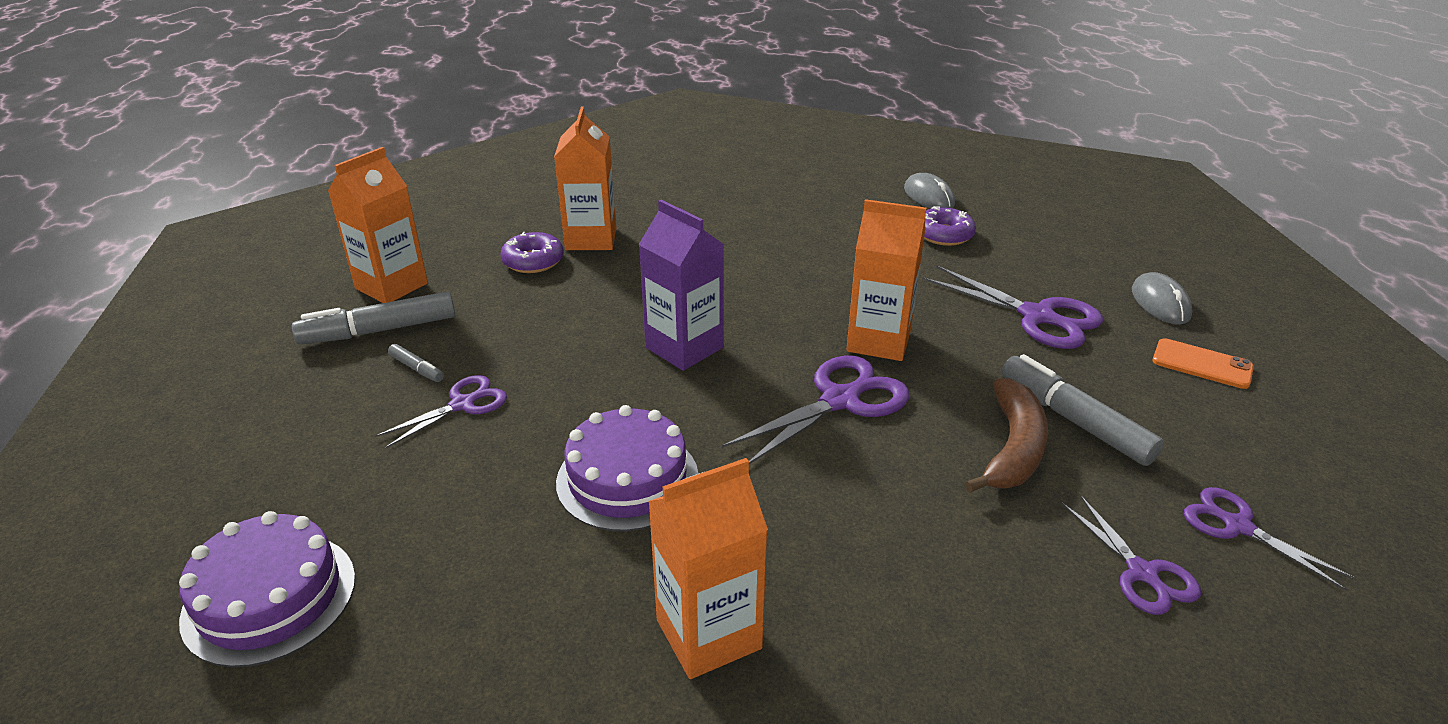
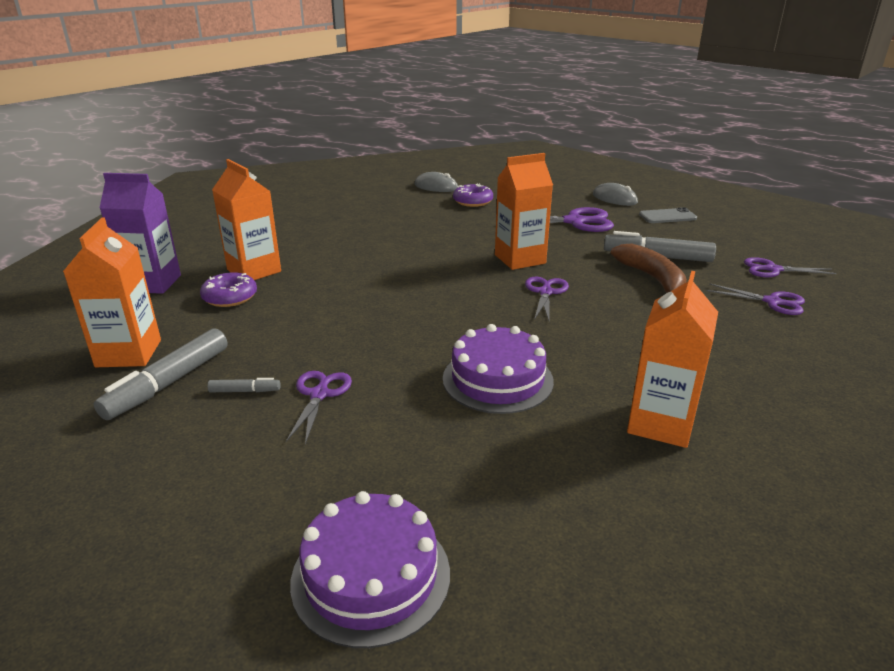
camera: 40 degrees left, 5 degrees down
(684, 348) = (419, 303): purple carton -> purple carton (152, 283)
(840, 400) = (545, 292): purple scissors -> purple scissors, size x0.63
(1202, 364) = (667, 216): orange phone -> grey phone

